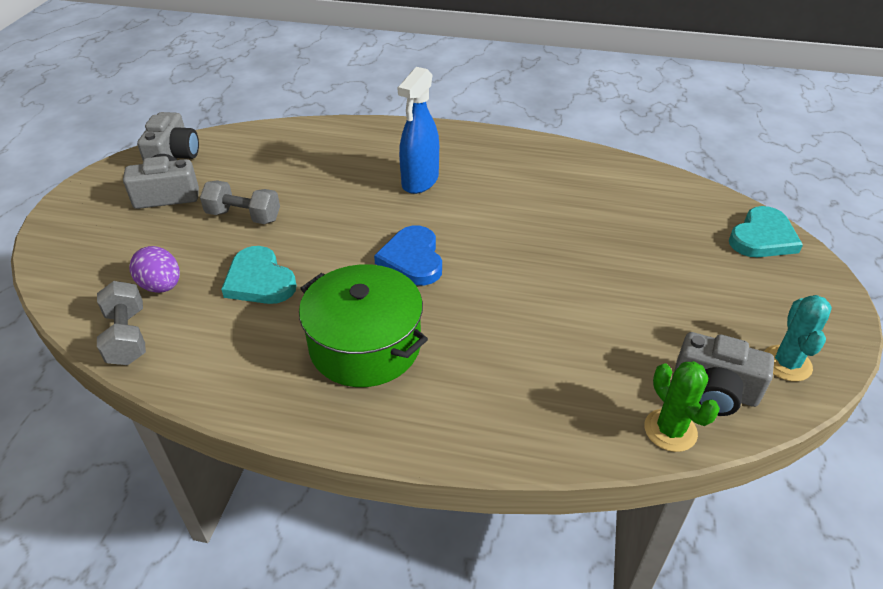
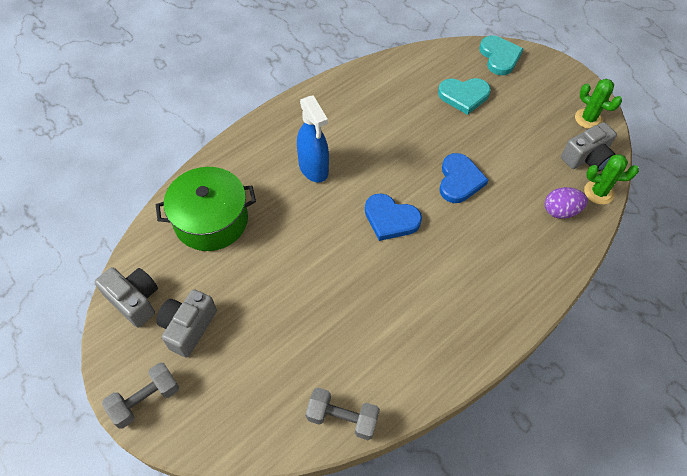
camera: 55 degrees left, 15 degrees up
(161, 286) = (302, 375): purple egg -> purple egg (560, 211)
(243, 216) = (262, 289): grey dumbbell -> grey dumbbell (146, 400)
(259, 280) = (344, 313): turquoise heart -> turquoise heart (464, 96)
(365, 345) = (449, 286): green pot -> green pot (211, 220)
(527, 287) = (459, 180): none -> blue heart
(786, 363) = (588, 119): turquoise cactus -> green cactus

